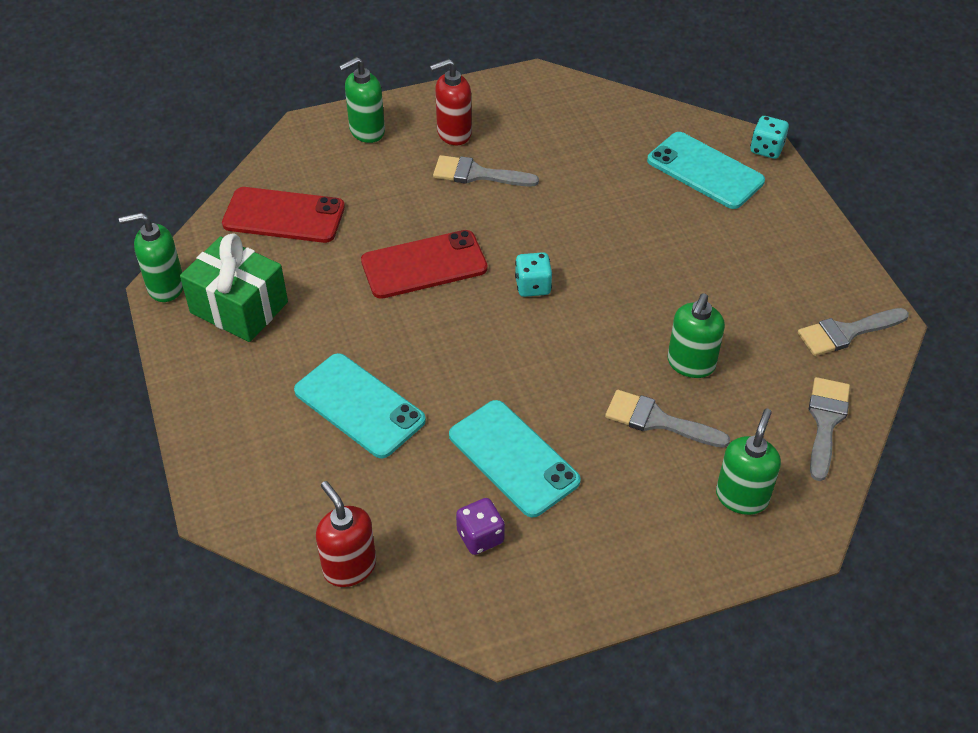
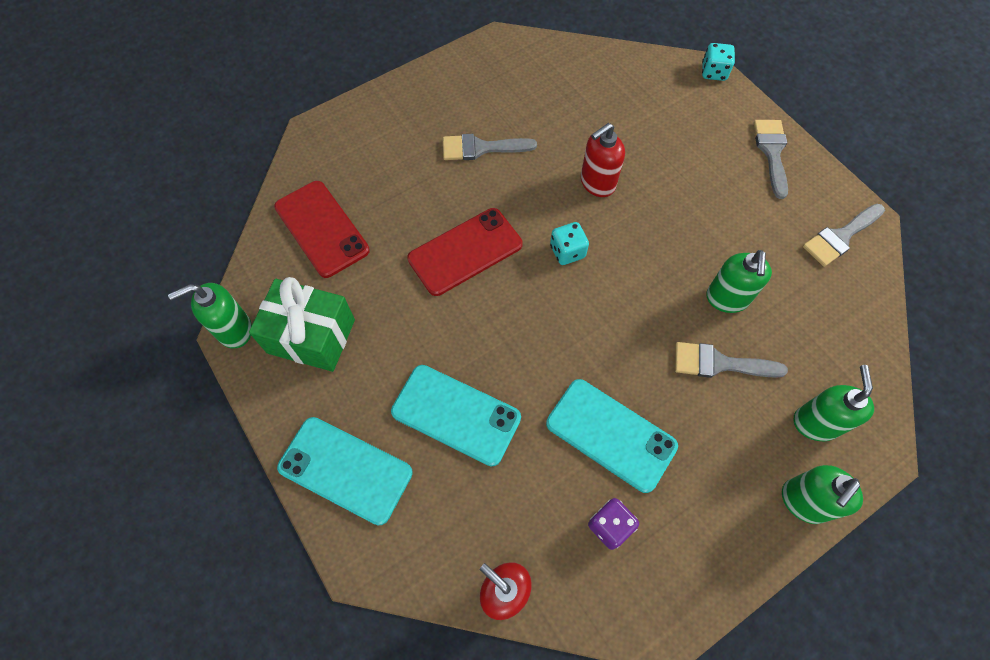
camera: 15 degrees left, 15 degrees up
(284, 215) = (322, 228): red phone -> red phone turned 60 degrees clockwise
(366, 131) = (369, 124): green soap dispenser -> green soap dispenser (803, 502)
(453, 133) = (446, 111): red soap dispenser -> red soap dispenser (597, 183)
(705, 171) = (671, 104): turquoise phone -> turquoise phone (345, 470)
(825, 422) = (855, 329): grey brush -> grey brush (772, 152)

